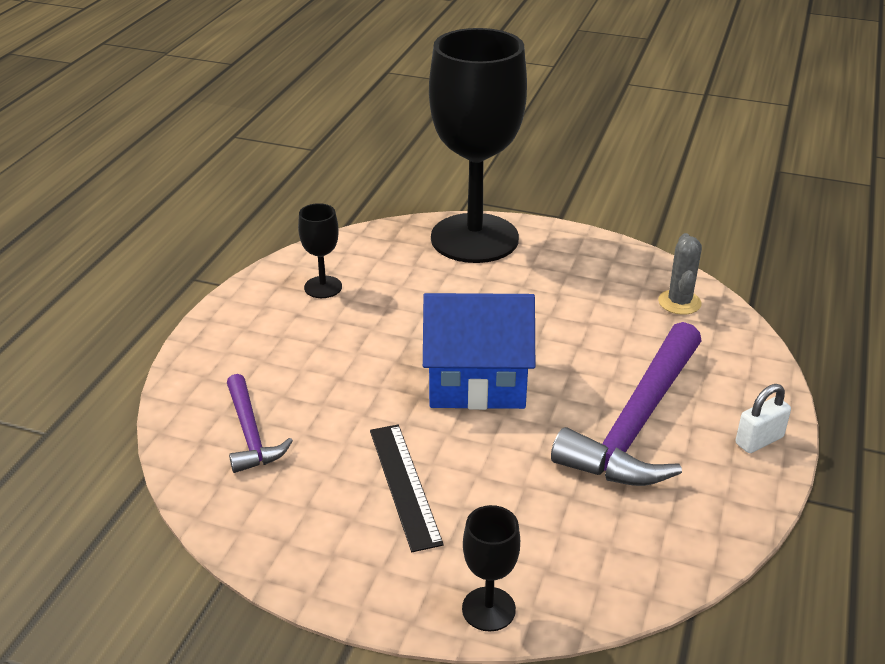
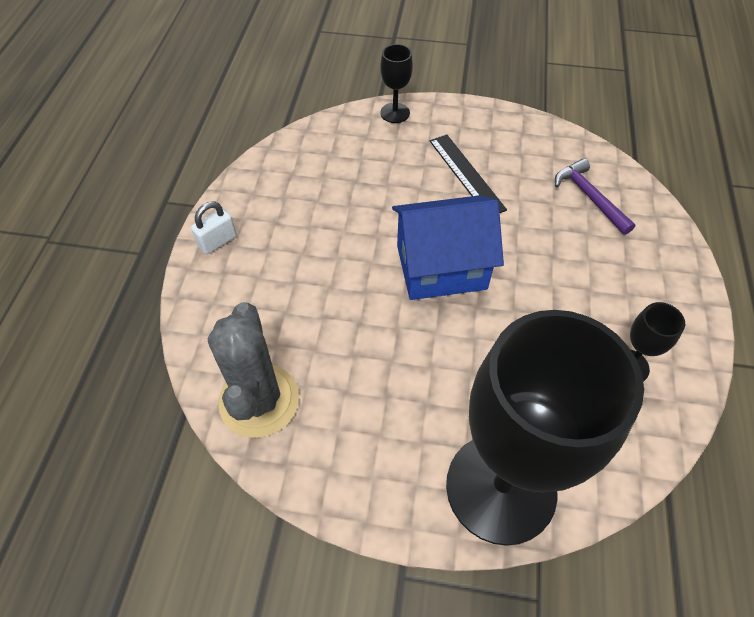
camera: 170 degrees right, 20 degrees up
(637, 423) = (309, 244): purple hammer -> none
(679, 302) = (259, 400): grey cactus -> grey cactus, size x1.77

